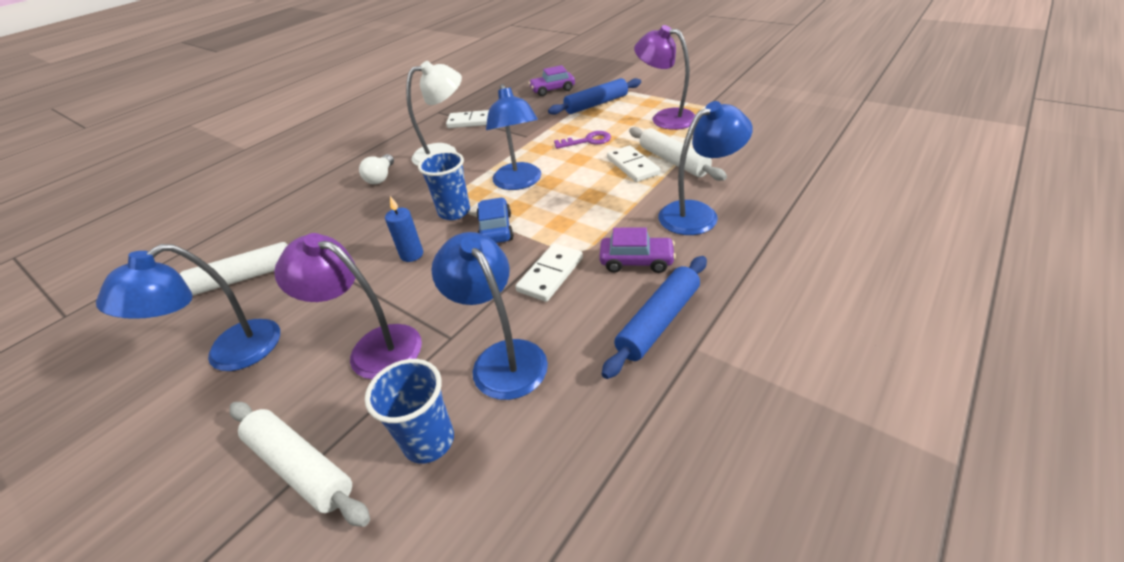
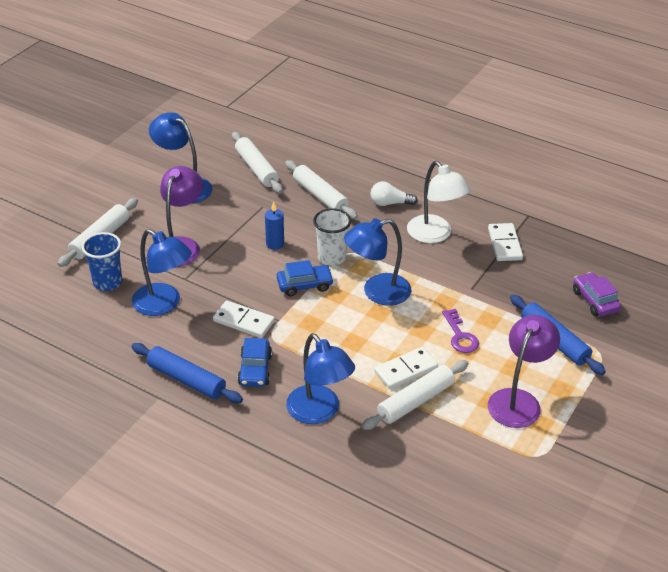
camera: 80 degrees right, 0 degrees up
(339, 223) = (320, 196): none -> white rolling pin
(454, 212) = (331, 257): blue cup -> white cup
(502, 358) = (164, 304): blue lamp -> blue lamp turned 75 degrees clockwise
(636, 261) = (255, 370): purple car -> blue car

